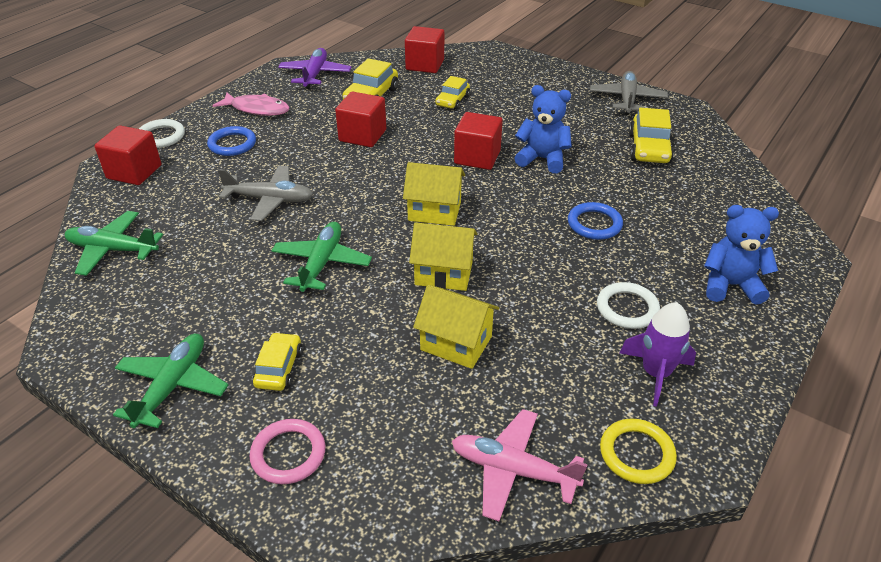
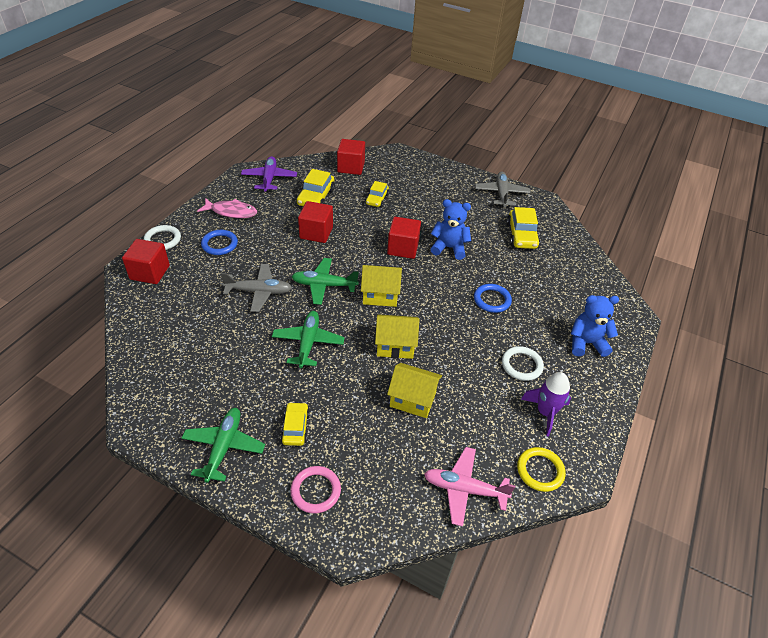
camera: 10 degrees left, 5 degrees up
(113, 250) = (151, 341): green plane -> green plane (324, 285)

